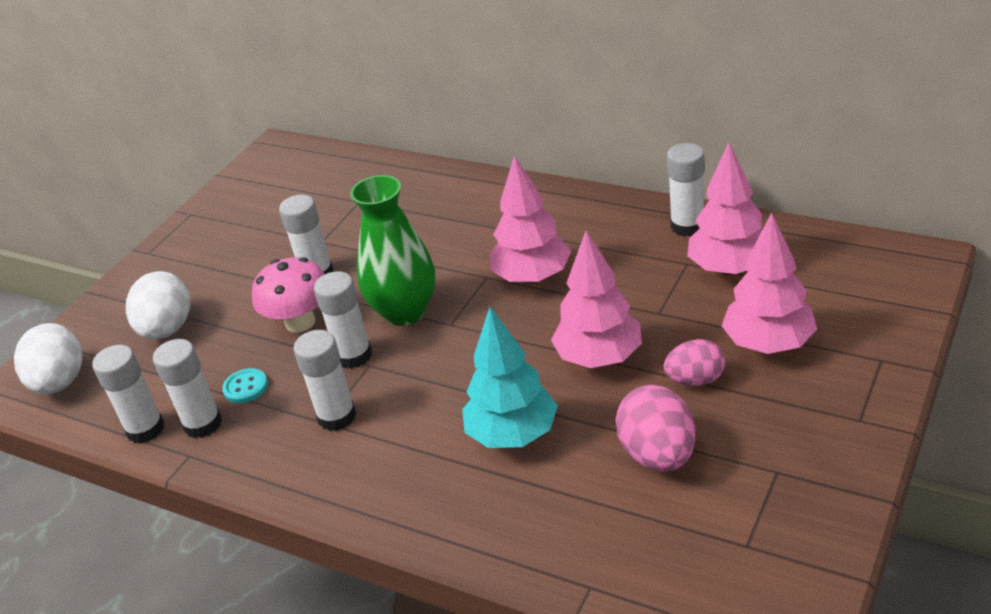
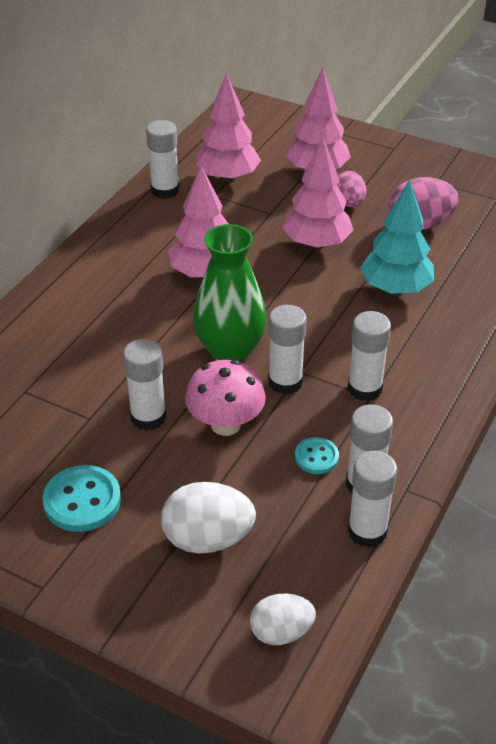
camera: 95 degrees left, 5 degrees up
(60, 383) = (281, 632): white egg -> white egg, size x0.66
(227, 255) = (82, 500): none -> turquoise button

